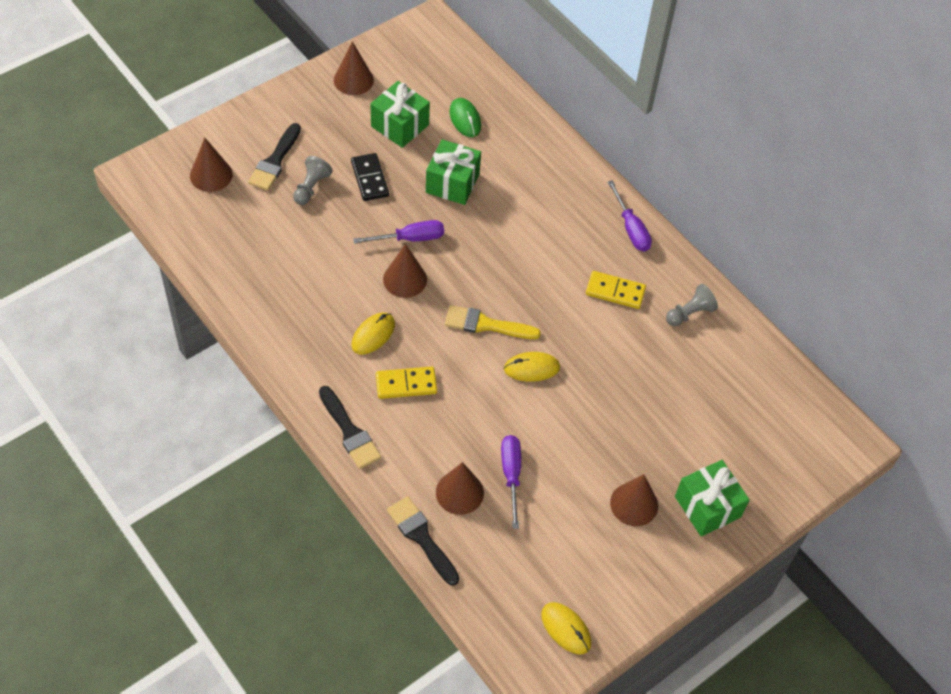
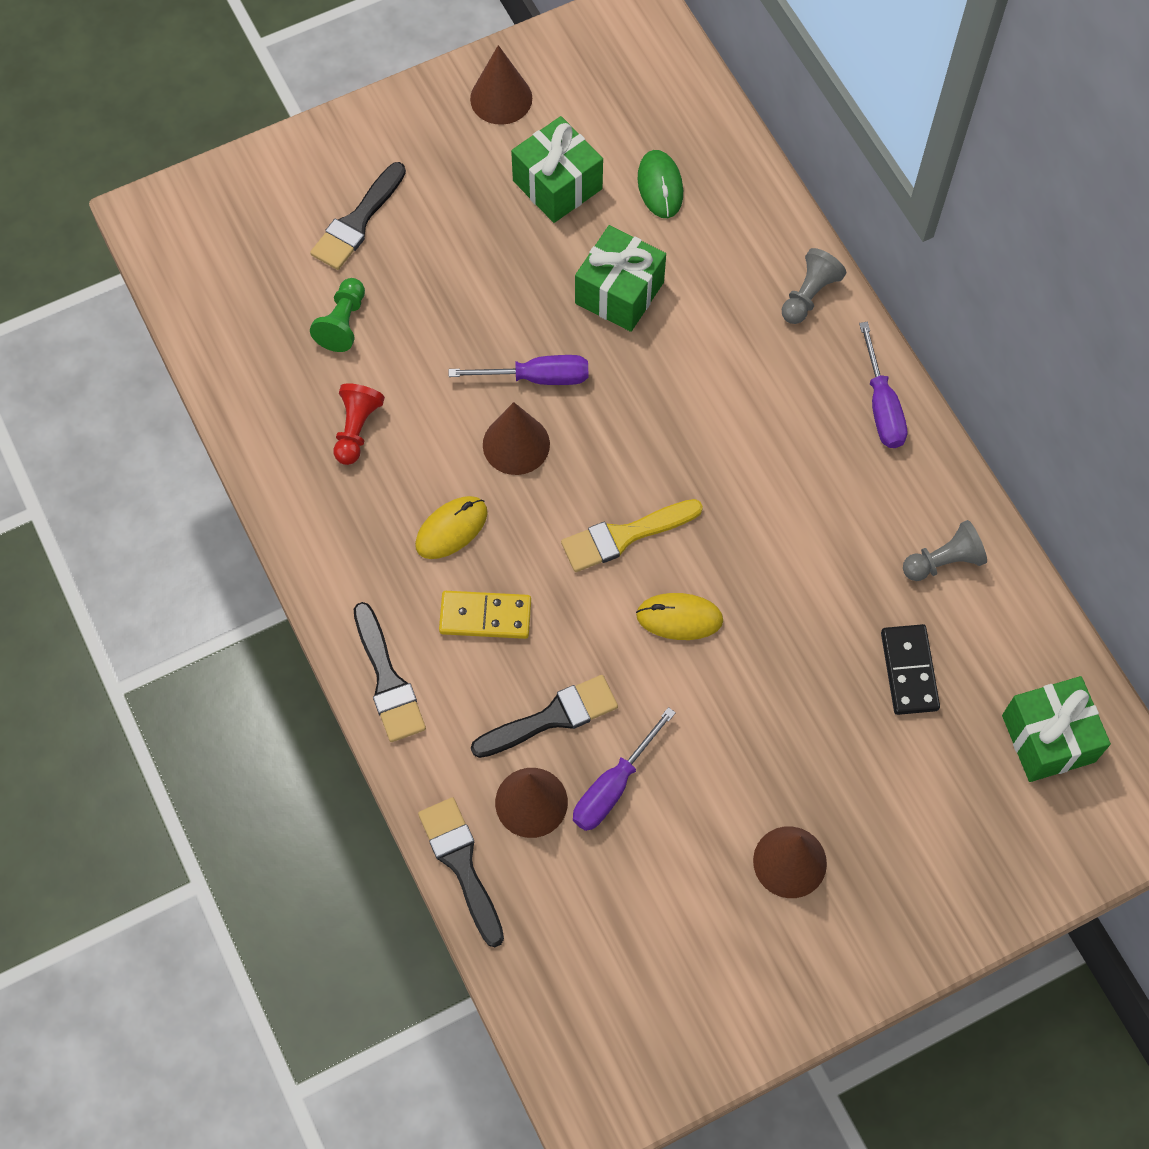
camera: 15 degrees right, 10 degrees up
(211, 175) = (258, 233): brown cone -> none
(277, 221) = (343, 323): none -> green pawn
(299, 283) = (356, 429): none -> red pawn
(311, 187) = (404, 273): grey pawn -> grey pawn (809, 295)
(369, 179) = (494, 269): black domino -> black domino (909, 671)
(462, 439) = (552, 717): none -> black brush
(486, 324) = (624, 536): yellow brush -> yellow brush turned 45 degrees counterclockwise
(511, 475) = (613, 786): purple screwdriver -> purple screwdriver turned 150 degrees counterclockwise
(566, 629) = (646, 1043): yellow mouse -> none
(615, 292) = (834, 509): yellow domino -> none
(707, 507) = (901, 884): green gift -> green gift (1048, 738)

